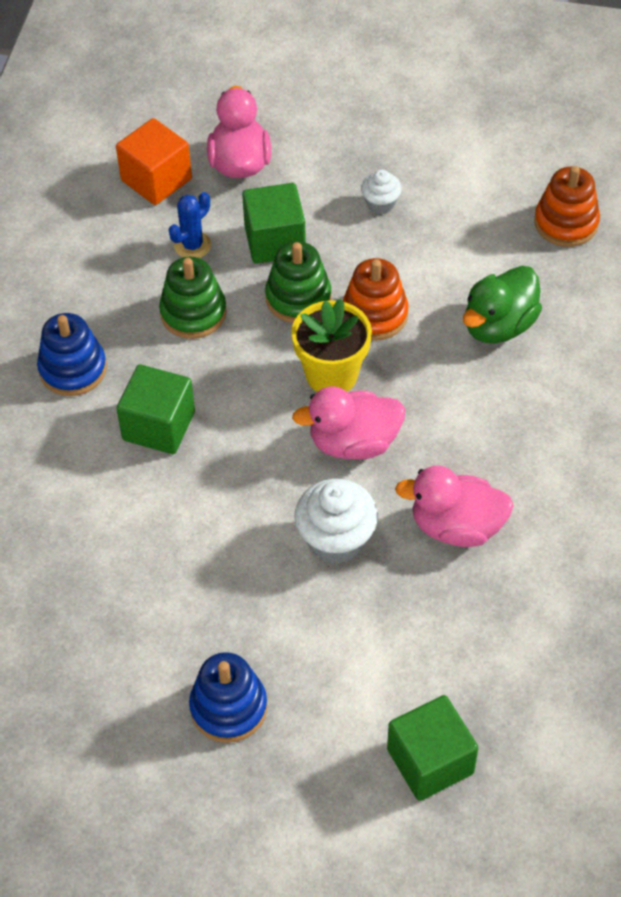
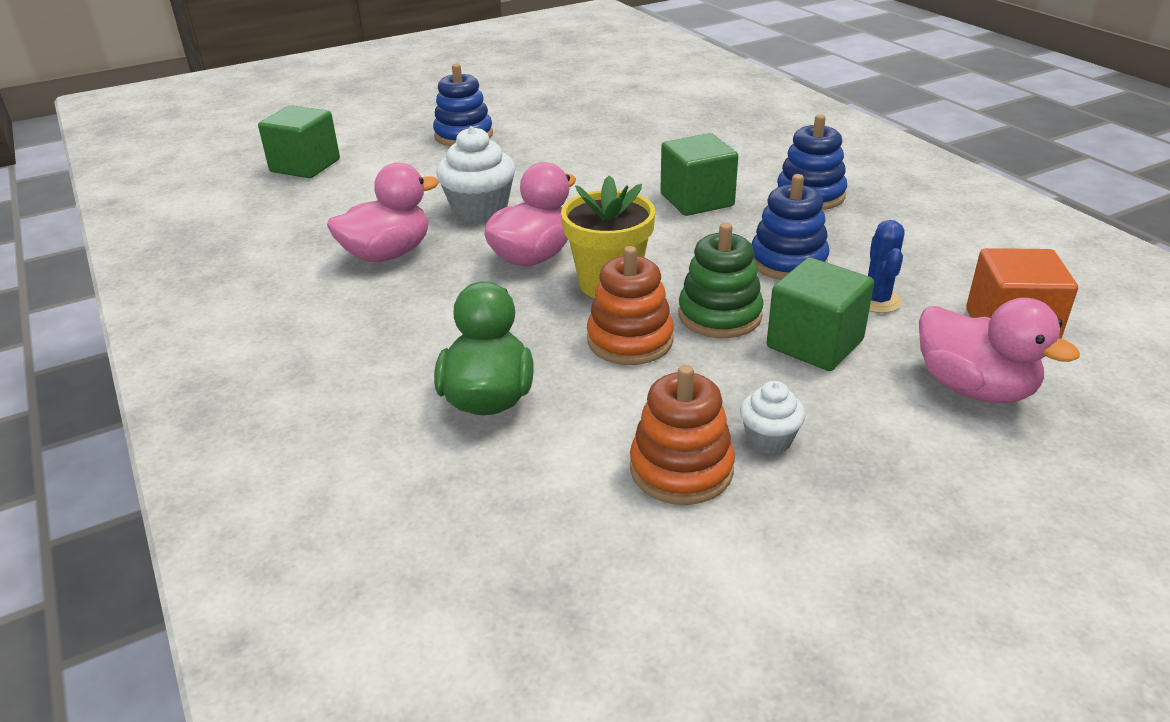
camera: 140 degrees right, 20 degrees down
(193, 313) = (788, 262): green stacking toy -> blue stacking toy
(566, 223) = (512, 560): orange stacking toy -> orange stacking toy (681, 469)

